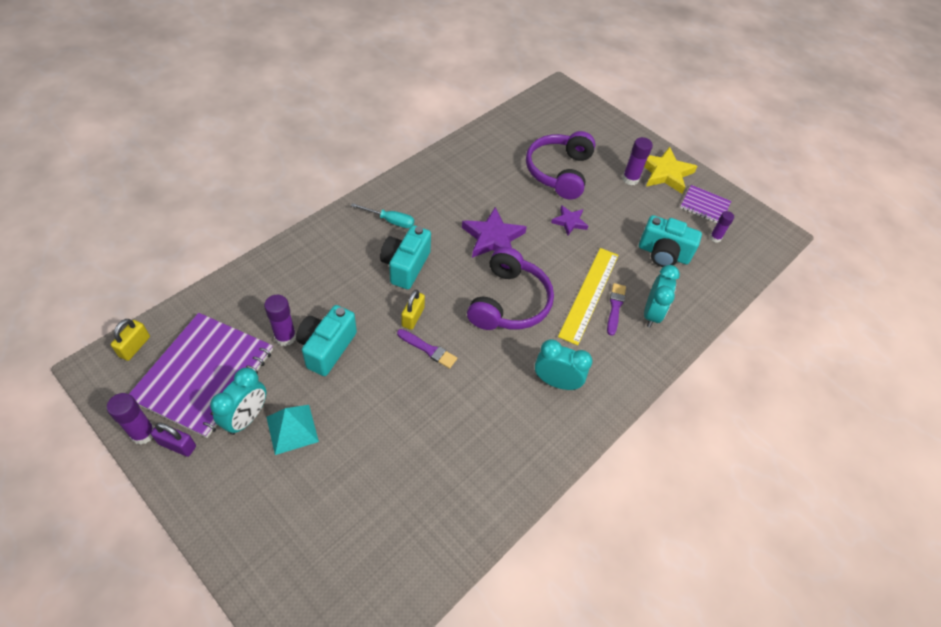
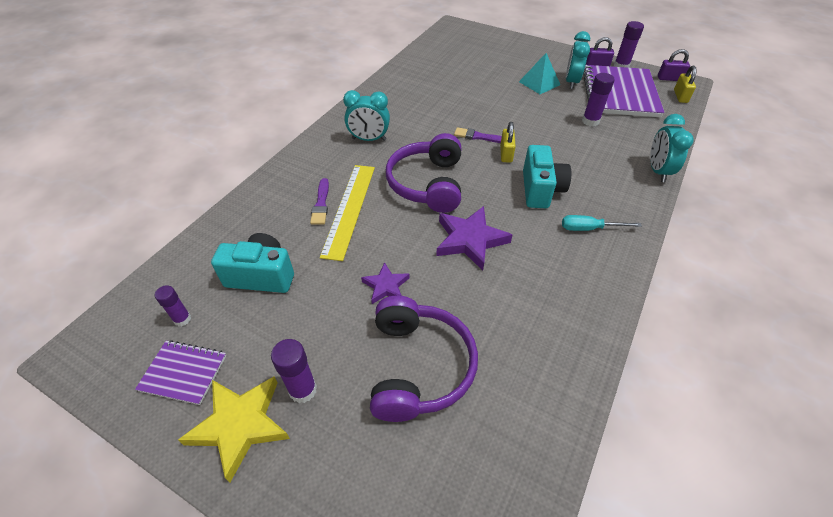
camera: 170 degrees right, 5 degrees down
(107, 384) = (669, 78): none -> purple padlock
(327, 348) = (555, 122): turquoise camera -> none
(651, 313) = (282, 207): turquoise clock -> turquoise clock (658, 171)

